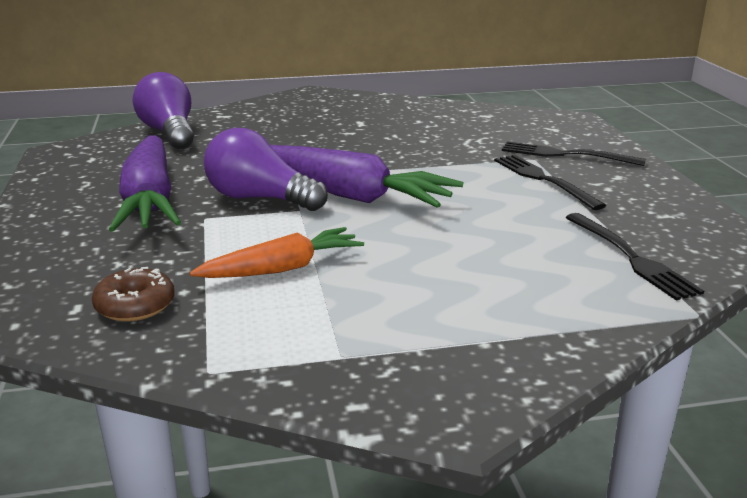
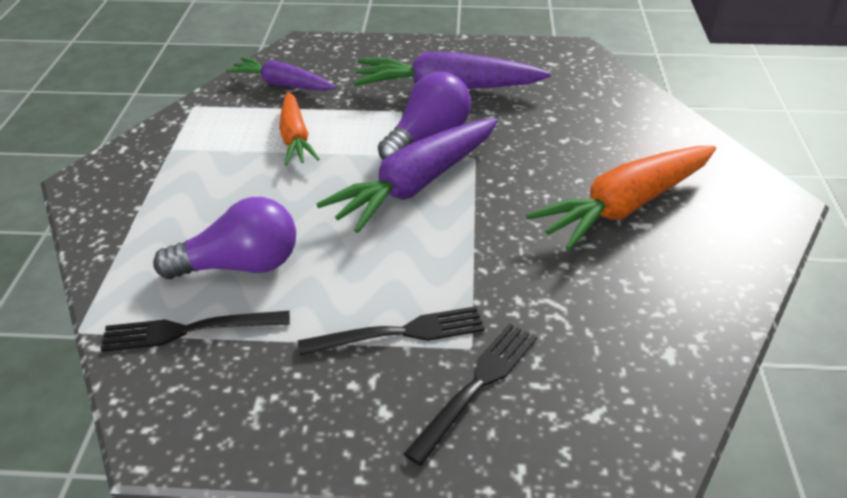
camera: 105 degrees right, 15 degrees up
(135, 305) = (282, 84): brown donut -> purple carrot
(169, 133) = (617, 98): purple light bulb -> purple light bulb (240, 265)
(341, 127) = (625, 207): none -> orange carrot

